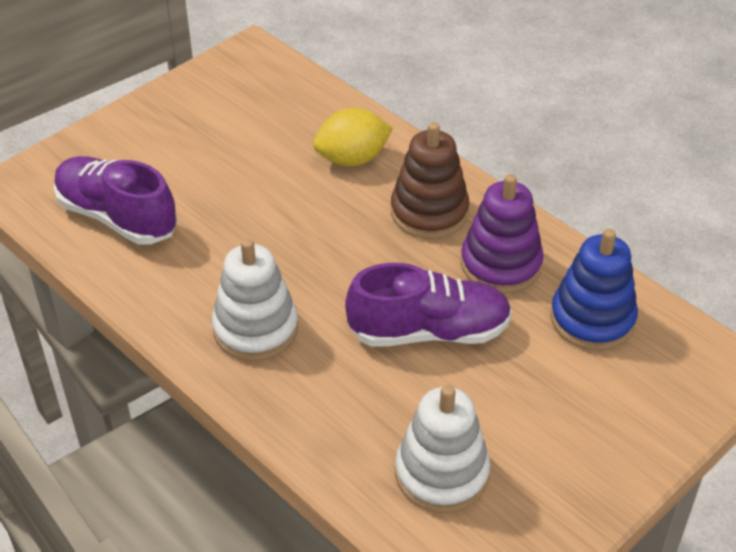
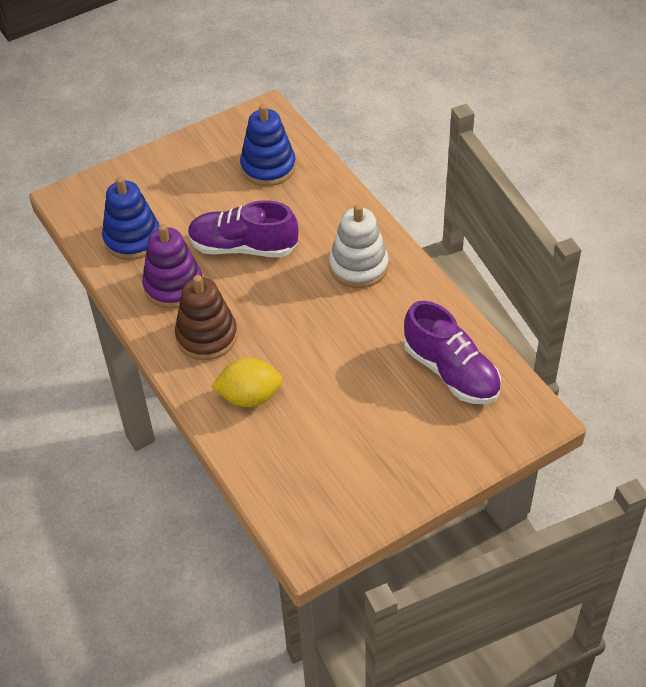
camera: 165 degrees left, 5 degrees up
(441, 473) = (268, 167): white stacking toy -> blue stacking toy

